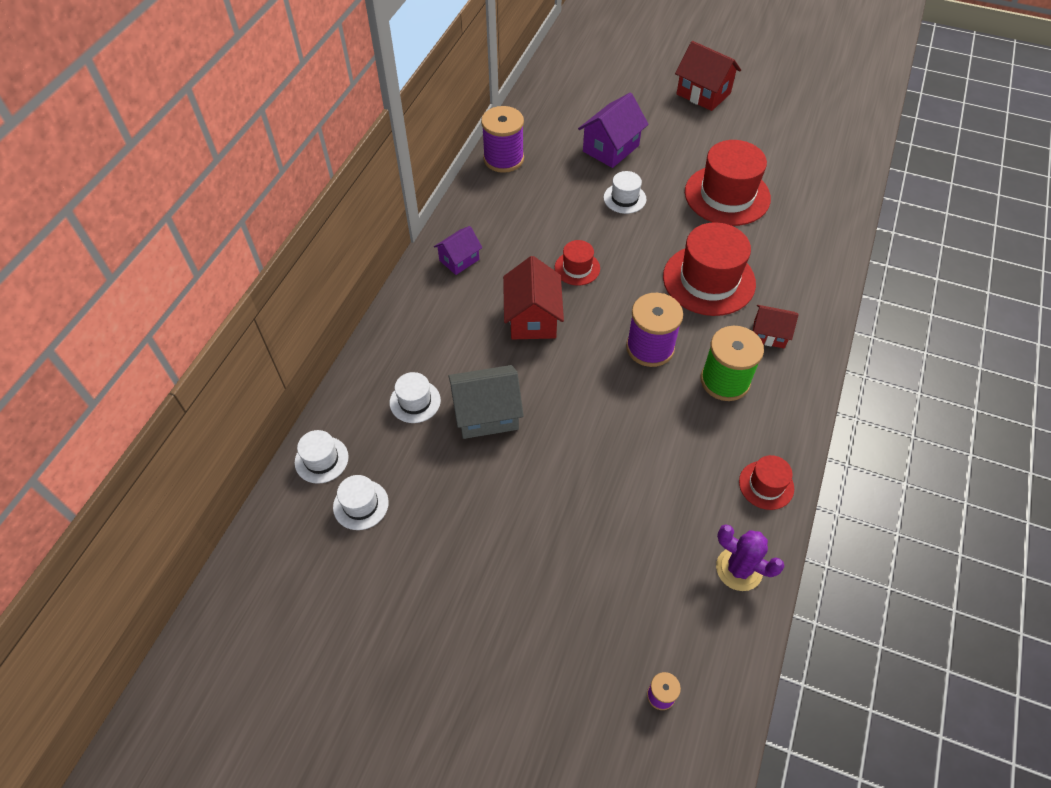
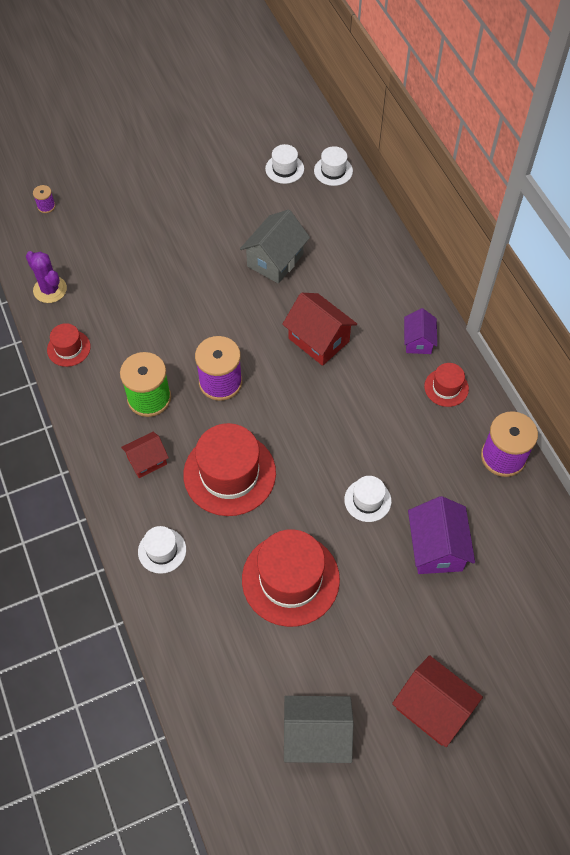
camera: 135 degrees right, 5 degrees up
(415, 401) = (324, 235): white hat -> white hat (162, 550)
(577, 268) = (333, 403): red hat -> red hat (446, 387)
(703, 94) = (433, 708): red house -> red house turned 45 degrees clockwise
(739, 569) = (50, 289): purple cactus -> purple cactus turned 60 degrees clockwise
(786, 124) = (316, 735): none -> grey house

